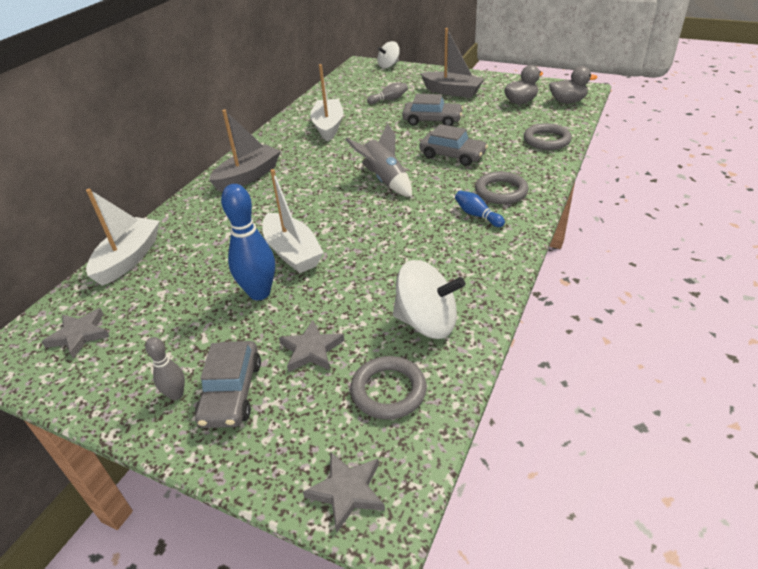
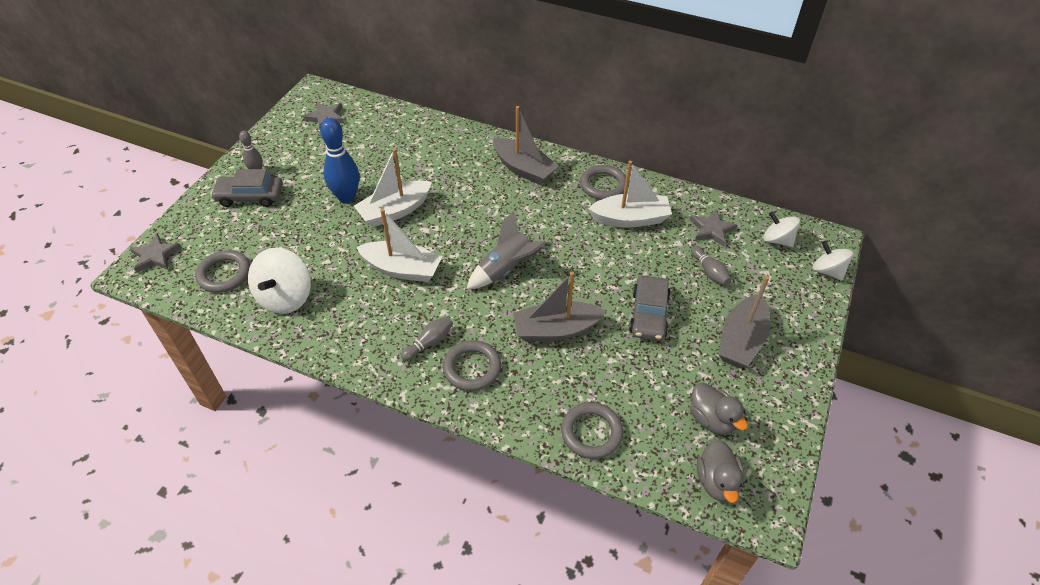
camera: 85 degrees right, 10 degrees up
(129, 259) = (406, 121): white boat -> white boat (402, 269)
(284, 138) = (603, 185): none -> grey ring
(311, 350) = (276, 231): grey star -> grey star (711, 230)
(358, 78) = (777, 240): none -> white spinning top
(452, 155) = (556, 330): grey car -> grey boat
(477, 215) = (429, 342): blue bowling pin -> grey bowling pin

